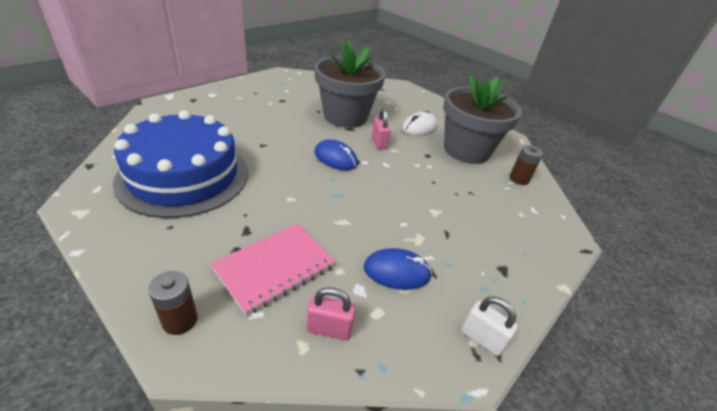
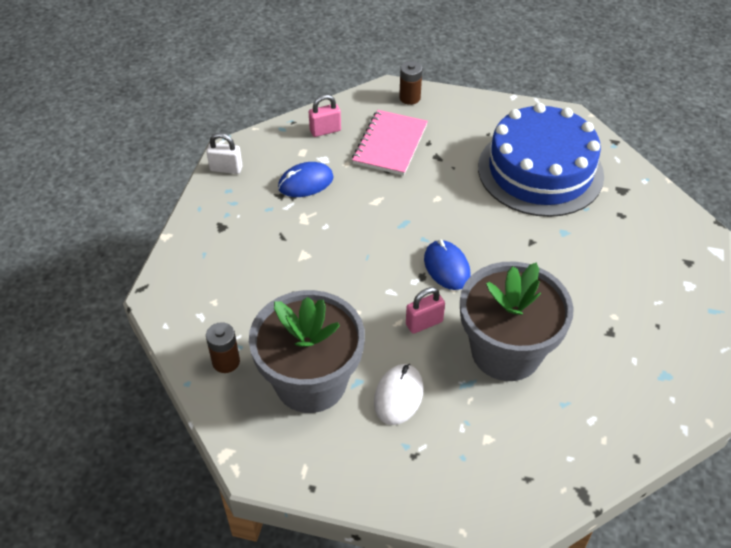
camera: 155 degrees right, 10 degrees up
(335, 158) = (447, 267): blue mouse -> blue mouse turned 60 degrees clockwise
(379, 143) = (424, 323): pink padlock -> pink padlock turned 75 degrees counterclockwise

